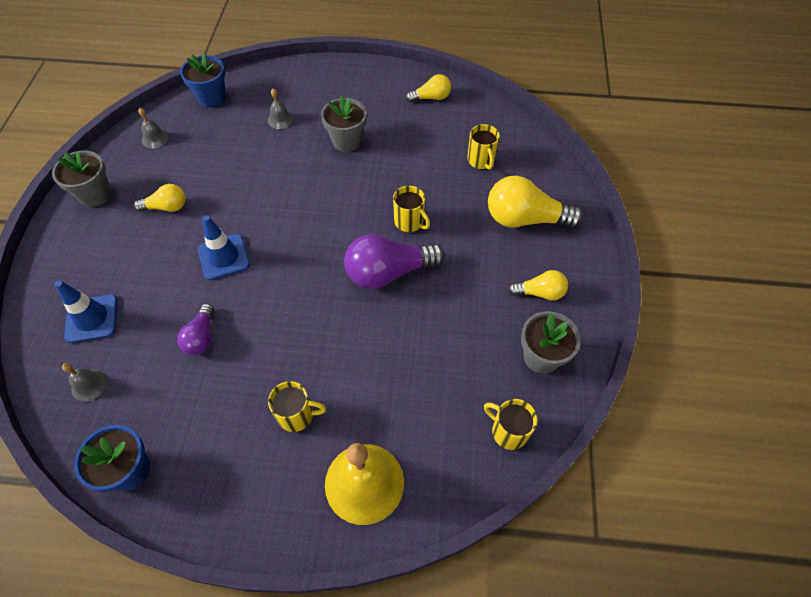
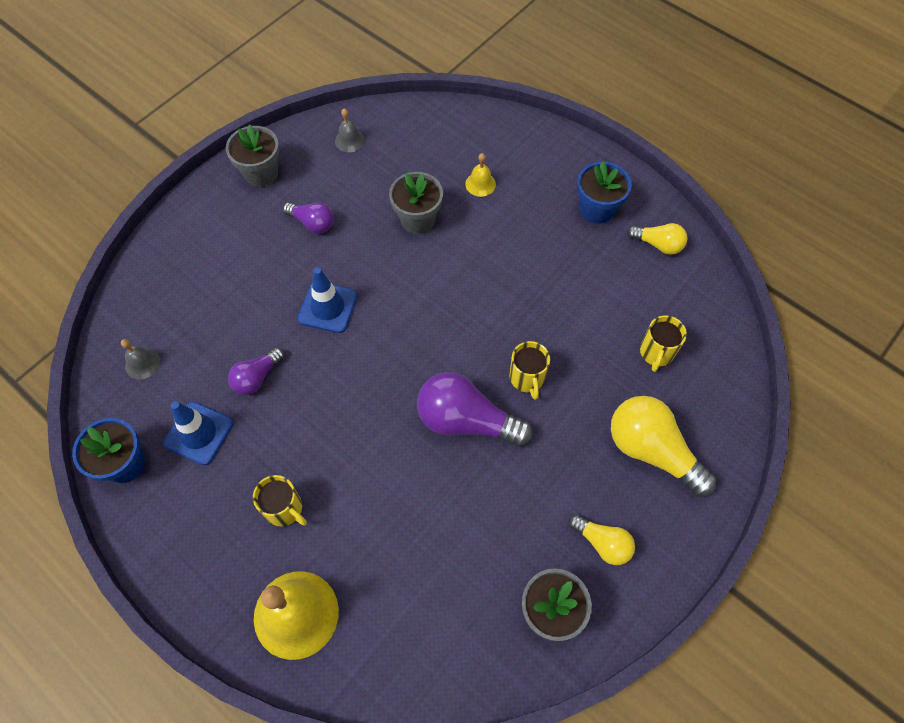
camera: 35 degrees right, 5 degrees up
(92, 318) = (182, 300): blue traffic cone -> blue traffic cone (199, 433)
(166, 207) = (312, 223): yellow light bulb -> purple light bulb
(212, 97) = (431, 121): blue flower pot -> blue flower pot (597, 209)
(280, 119) = (480, 184): grey bell -> yellow bell
(347, 141) = (529, 247): grey flower pot -> grey flower pot (417, 219)
(508, 431) = (459, 662): yellow mug -> none

